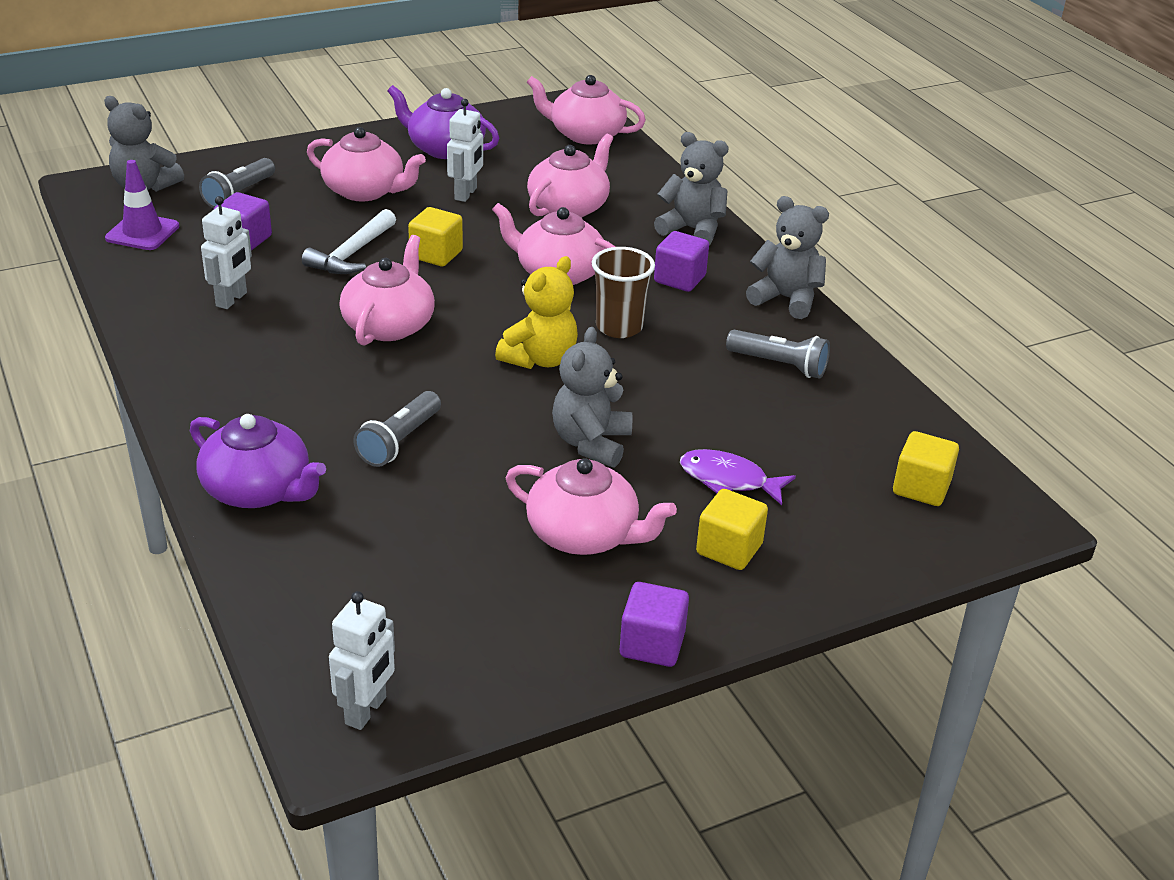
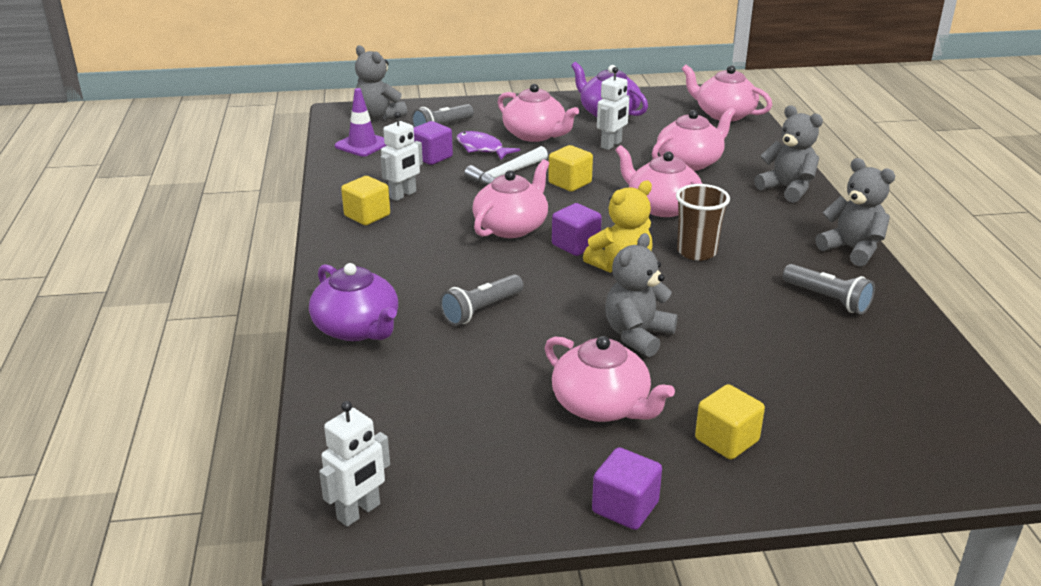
camera: 20 degrees right, 5 degrees down
(679, 279) = (762, 223): purple cube -> purple cube (575, 245)
(728, 480) = (747, 383): purple fish -> purple fish (482, 148)
(921, 488) = (930, 420): yellow cube -> yellow cube (367, 215)

